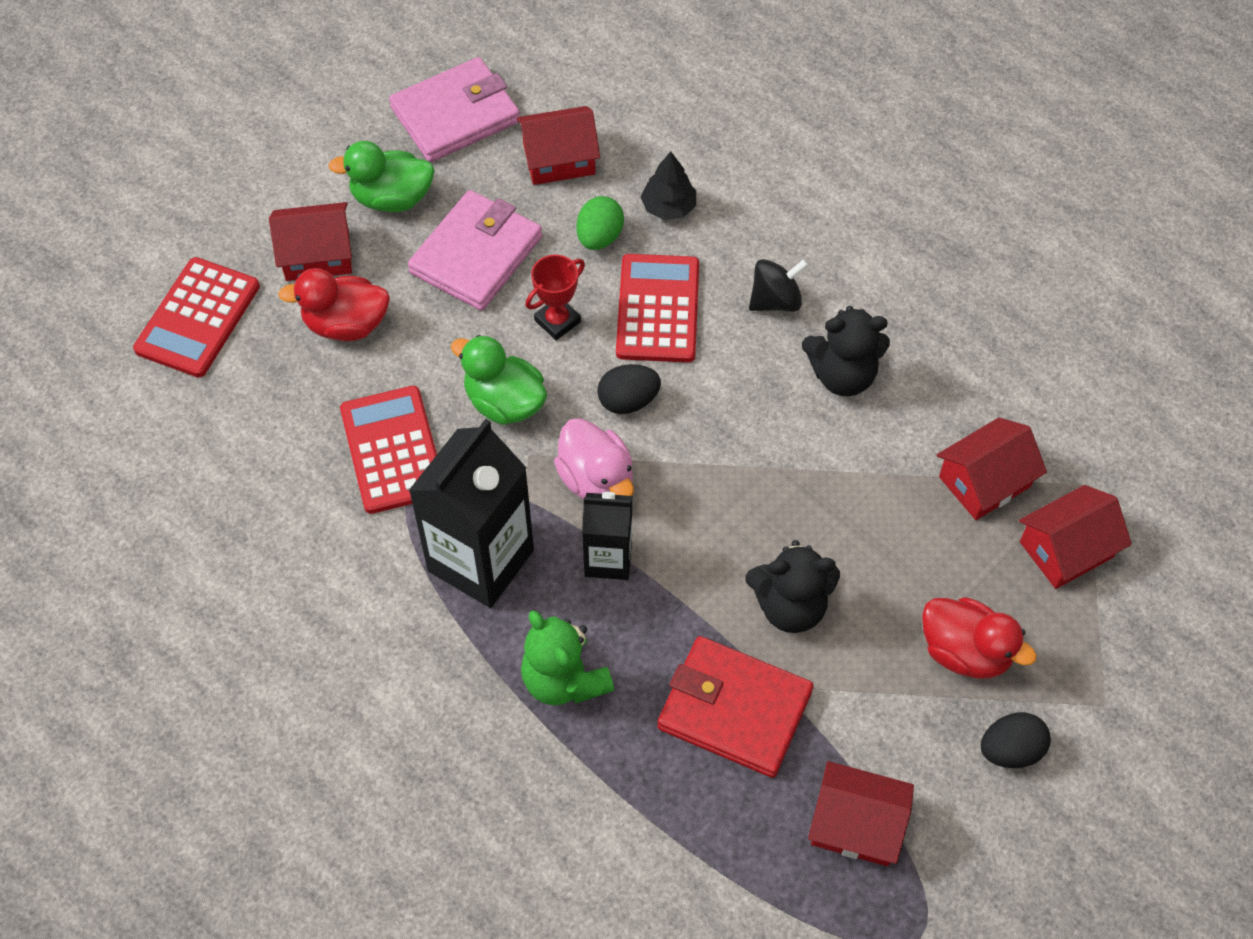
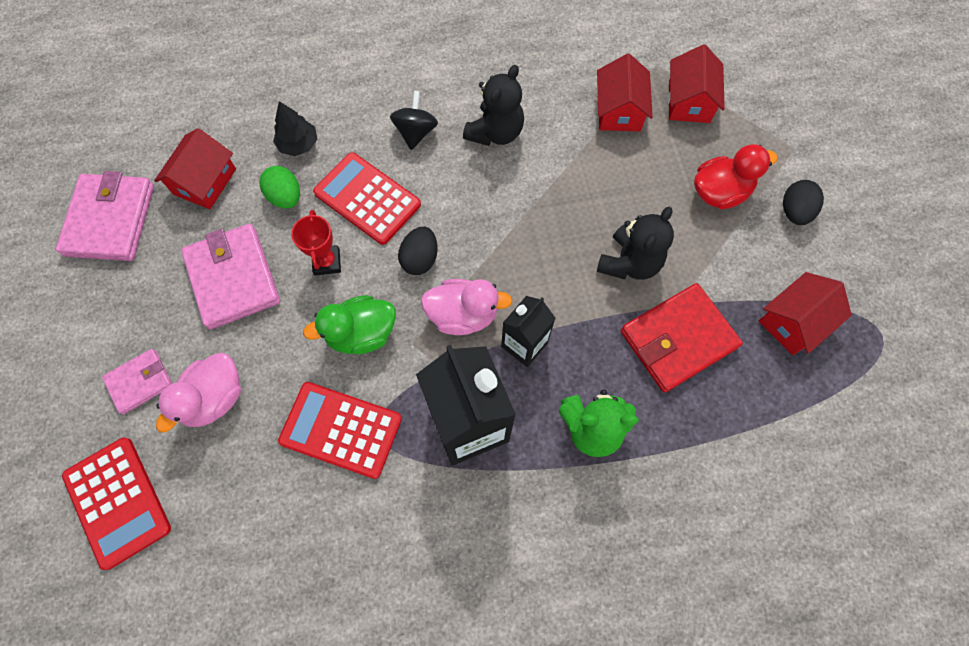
camera: 55 degrees left, 10 degrees up
(317, 255) = (140, 382): red house -> pink wallet
(346, 324) = (214, 398): red duck -> pink duck
(392, 198) = (139, 303): green duck -> none

